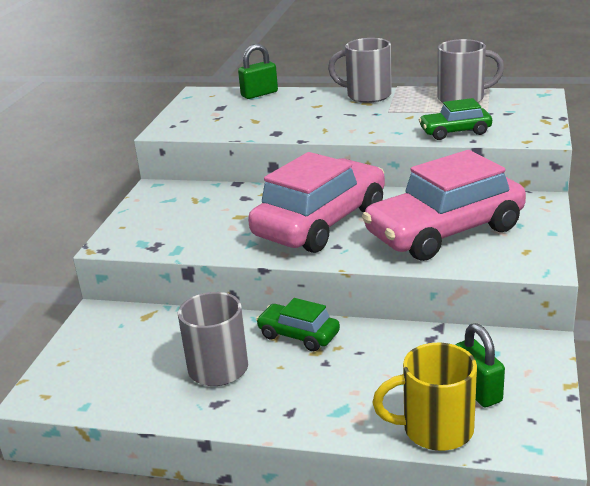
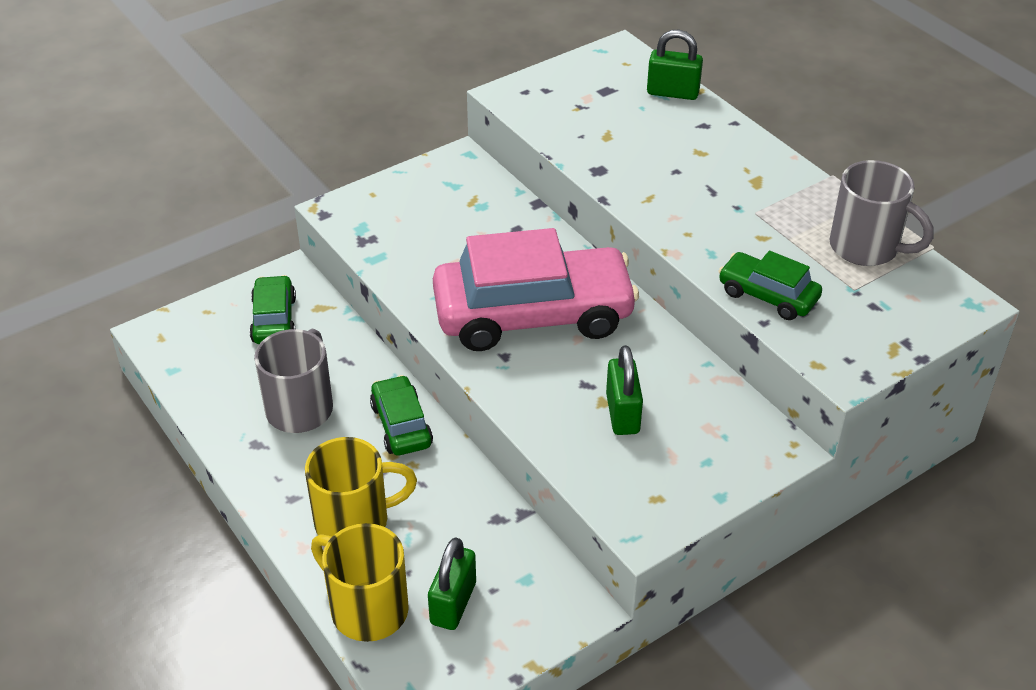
camera: 40 degrees right, 15 degrees up
(122, 339) = (274, 320): none -> green car
(351, 395) = (355, 521): none -> yellow mug
(367, 95) = (774, 170): grey mug -> none
(444, 231) = (622, 414): pink car -> green padlock

